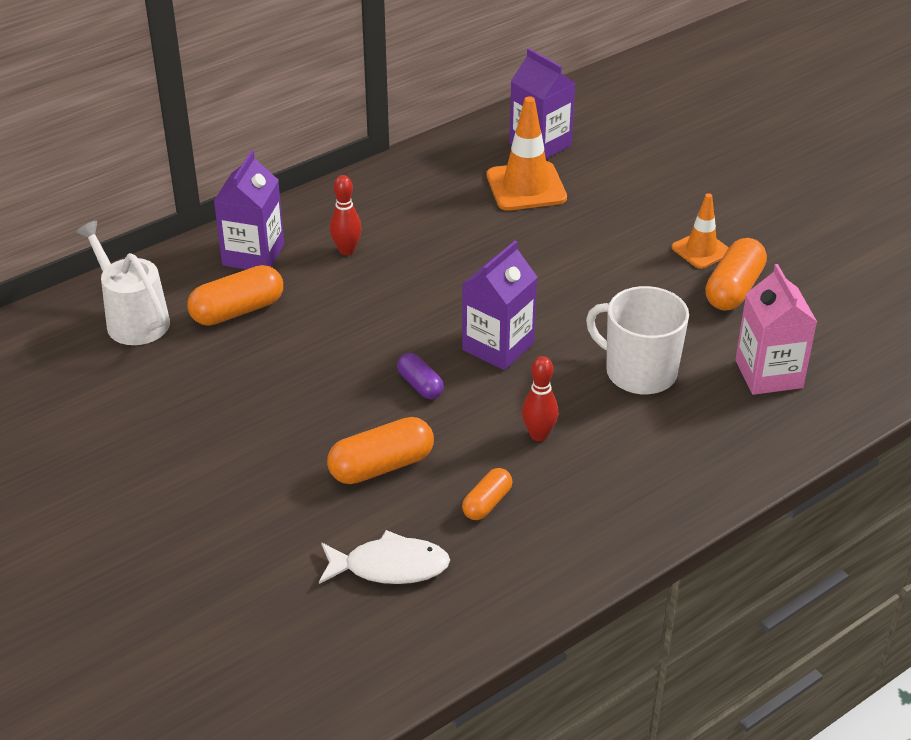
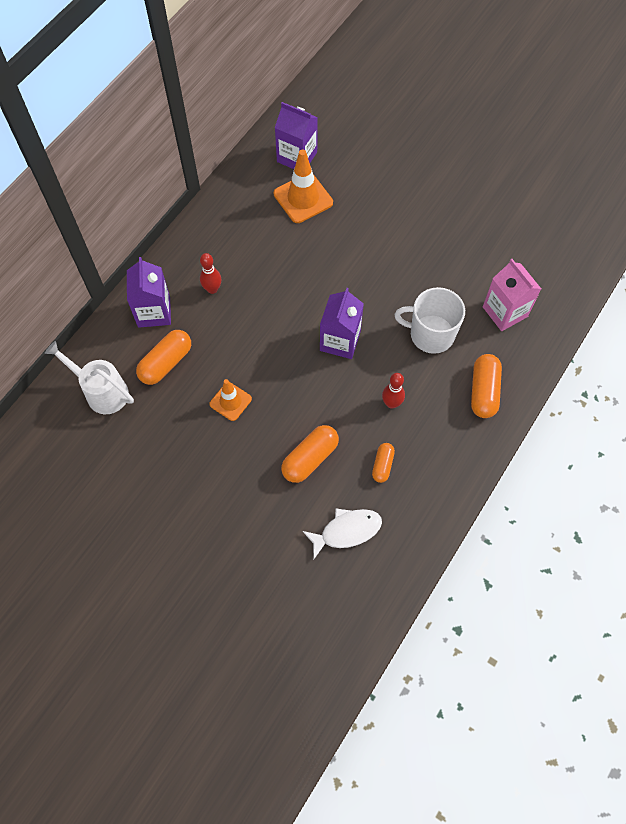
camera: 20 degrees left, 25 degrees up
(420, 385) = (306, 387): purple capsule -> none
(701, 250) = (431, 221): orange traffic cone -> orange traffic cone (230, 401)
(733, 289) = (461, 249): orange capsule -> orange capsule (483, 391)

